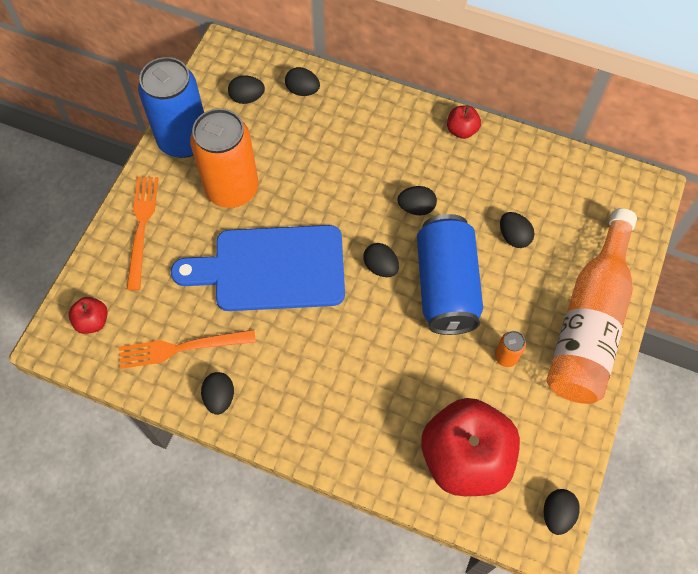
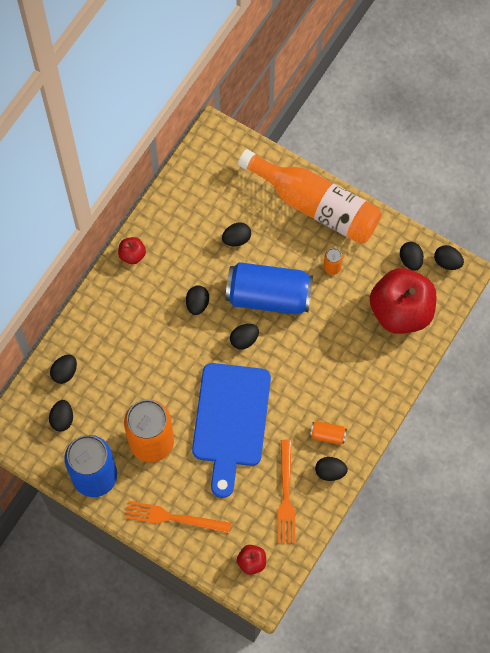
camera: 80 degrees left, 5 degrees up
(269, 387) = (327, 435): none -> orange can
(545, 460) = (410, 260): none -> black egg

